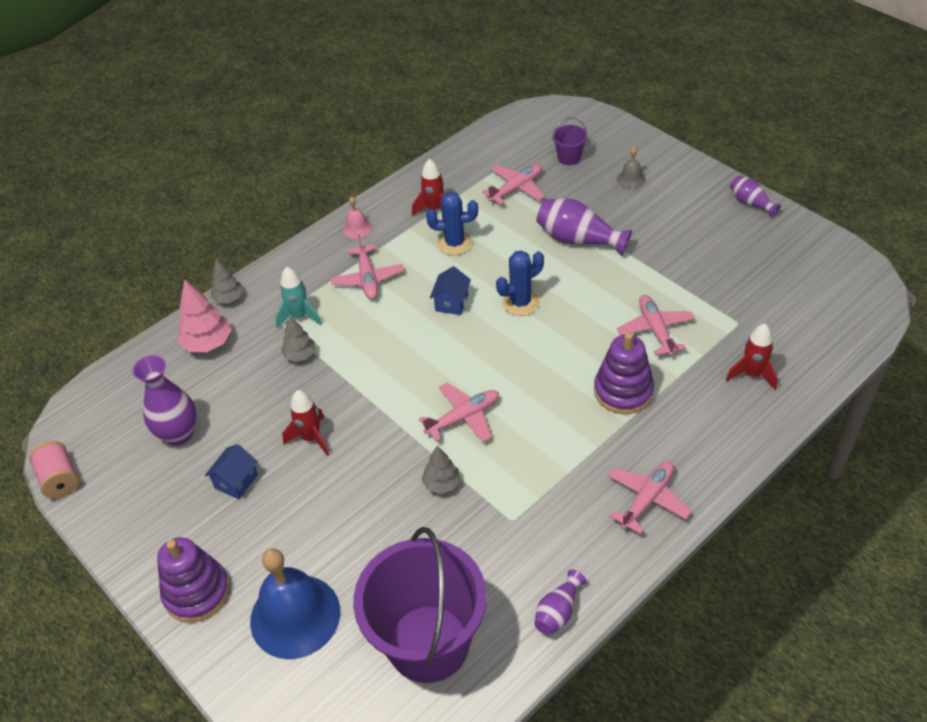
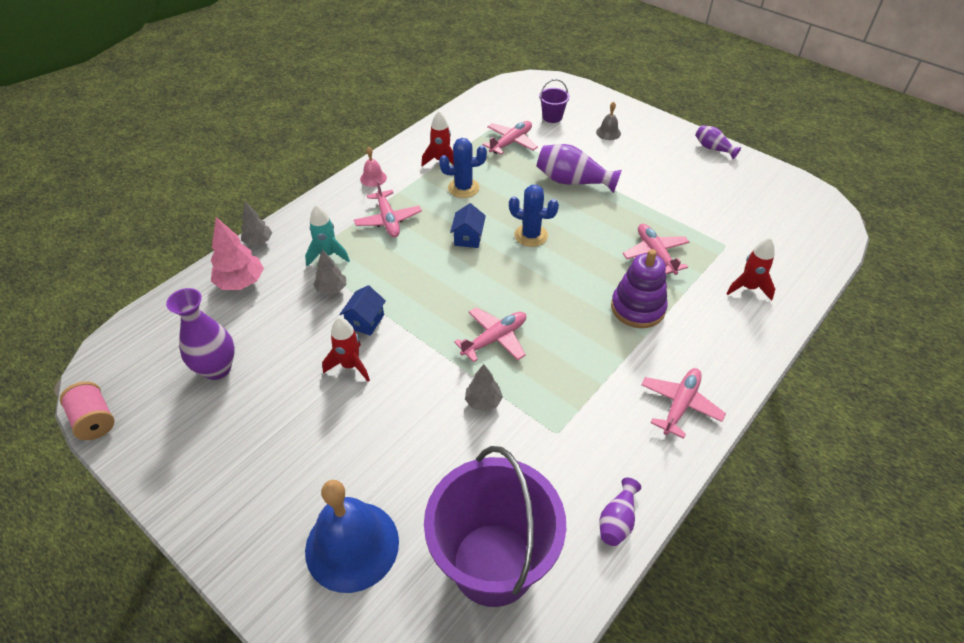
camera: 10 degrees left, 0 degrees up
(197, 592) = (246, 528): purple stacking toy -> none
(236, 481) = (279, 411): blue house -> blue house (365, 321)
(520, 303) = (531, 235): blue cactus -> blue cactus turned 60 degrees clockwise

